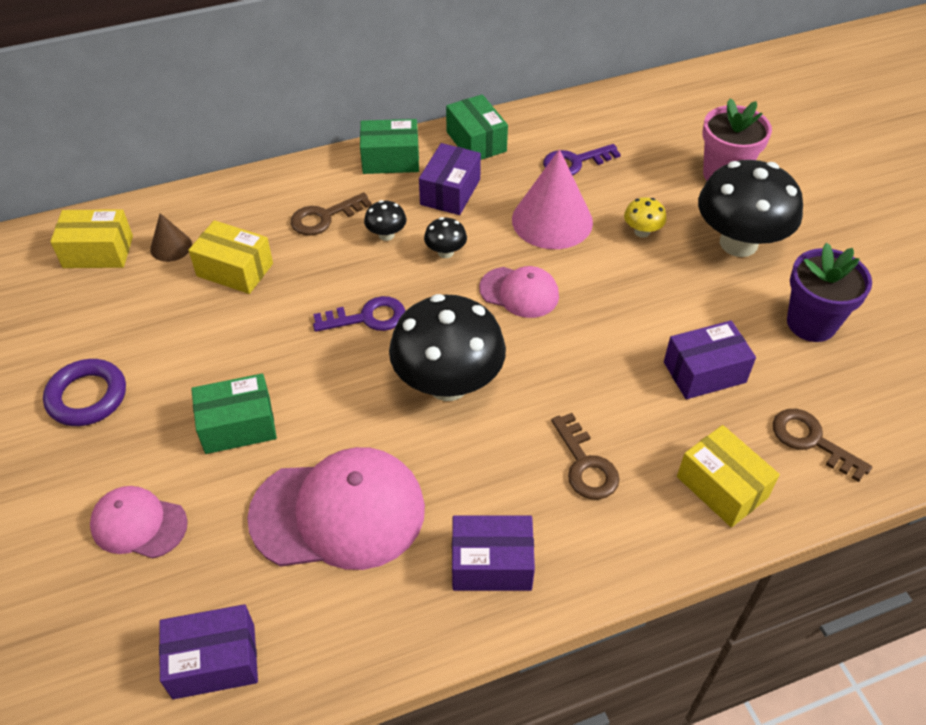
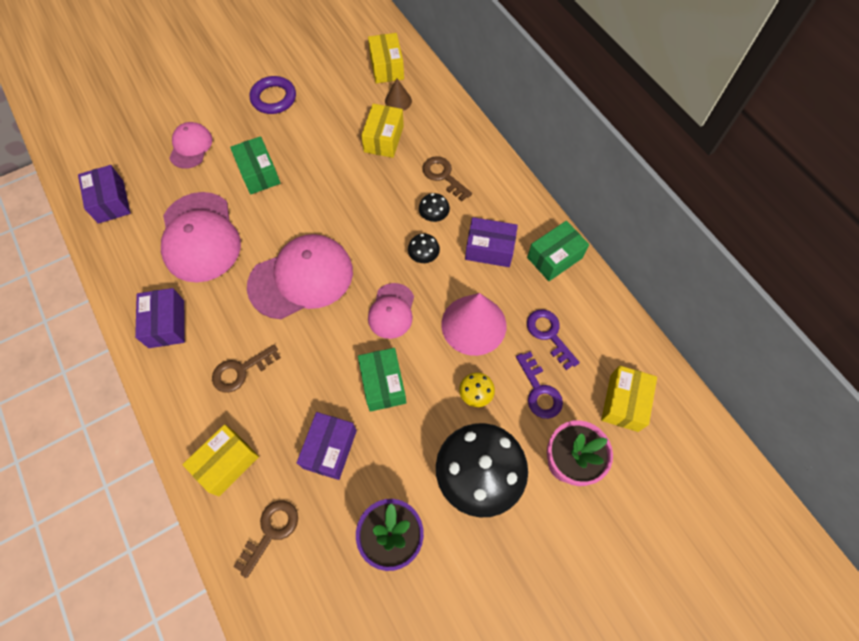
camera: 80 degrees right, 15 degrees up
(368, 317) = (353, 221): purple key -> purple key (539, 391)
(390, 159) = (516, 203): green box -> green box (383, 384)
(448, 384) = (301, 278): black mushroom -> pink cap
(660, 124) = (624, 403): none -> yellow box
(704, 372) = (330, 449): purple box -> purple box turned 45 degrees clockwise

